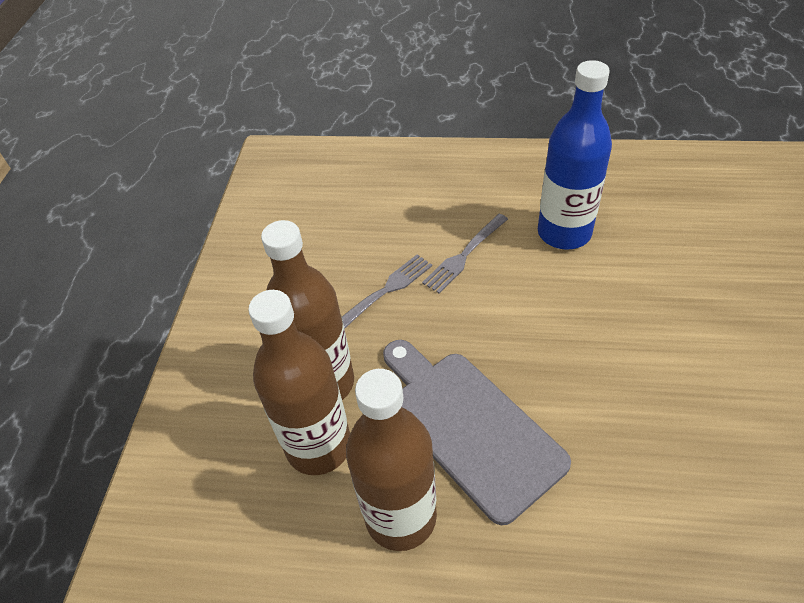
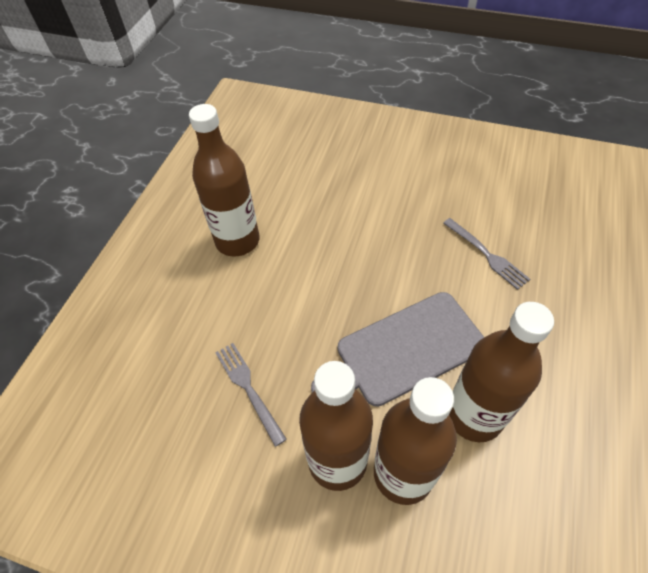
camera: 80 degrees left, 5 degrees up
(464, 255) = (231, 315): grey fork -> grey fork (487, 255)
(564, 233) = (237, 241): blue bottle -> brown bottle

